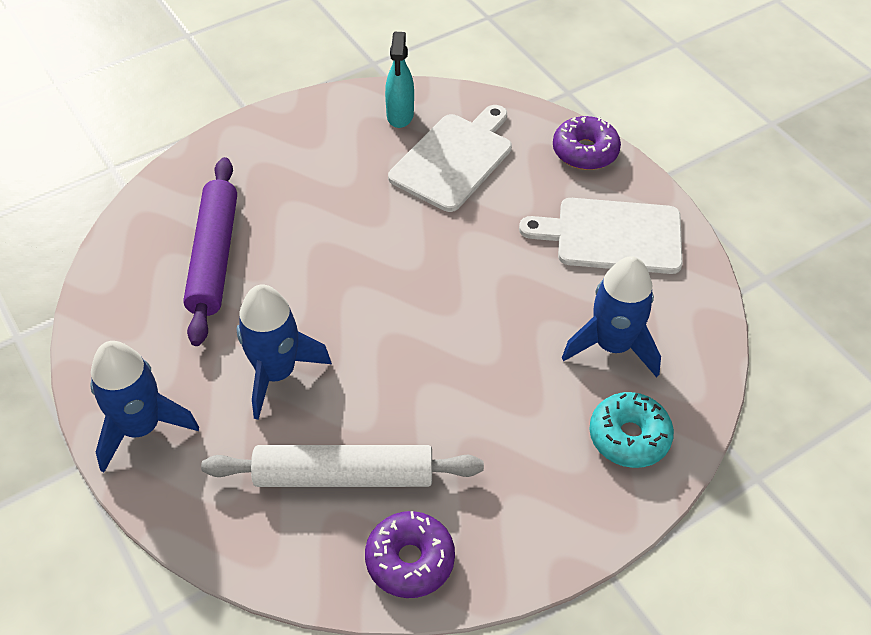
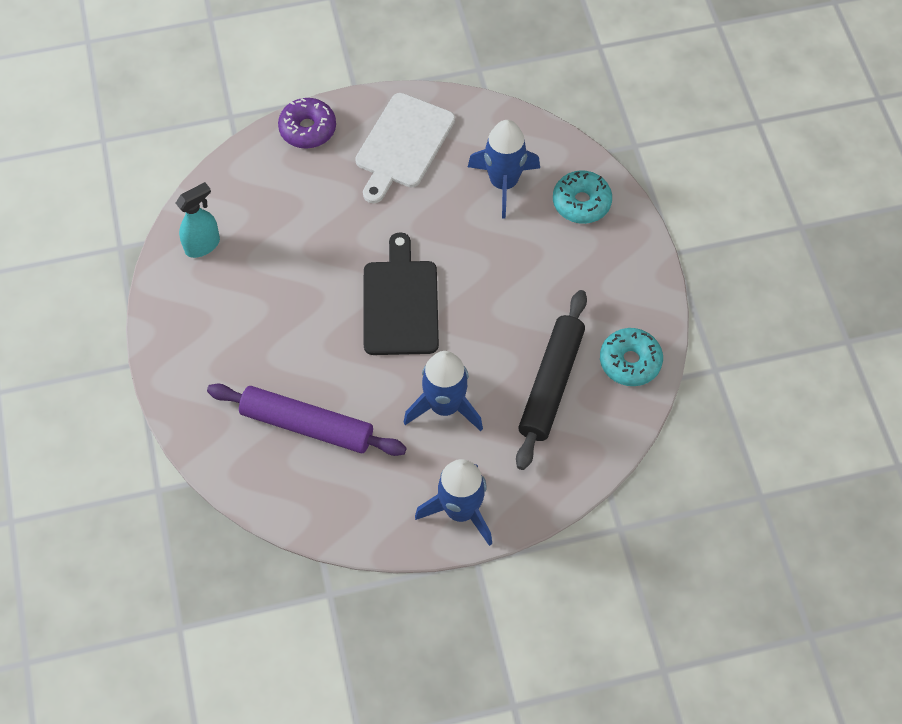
camera: 70 degrees left, 10 degrees up
(344, 475) = (551, 384): white rolling pin -> black rolling pin
(399, 293) = (400, 303): none -> black cutting board
(400, 115) = (203, 245): turquoise spray bottle -> turquoise spray bottle turned 60 degrees counterclockwise
(410, 560) = (630, 362): purple donut -> turquoise donut
(454, 159) = (274, 222): white cutting board -> none

